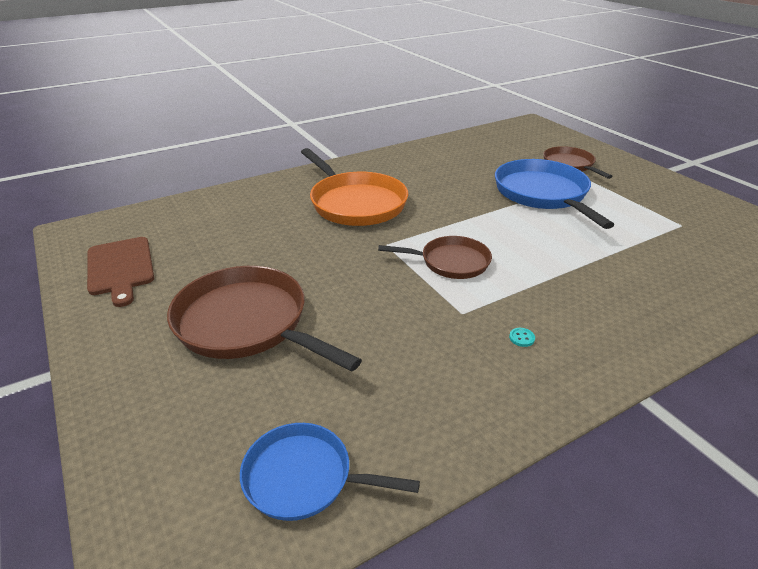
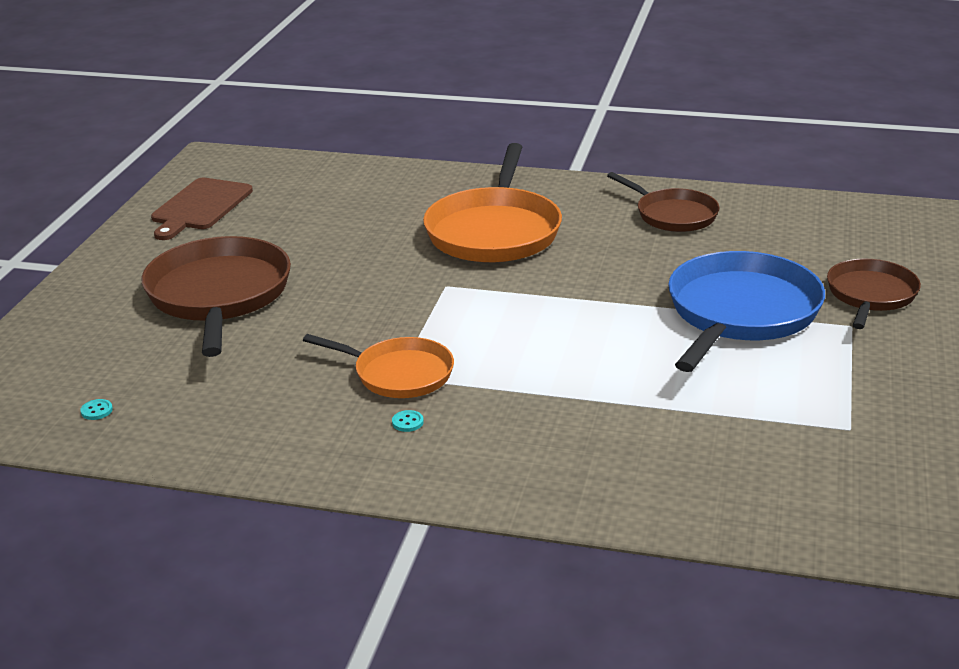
camera: 45 degrees right, 5 degrees down
(304, 477) = (96, 411): blue pan -> turquoise button
(450, 262) = (475, 331): brown pan -> brown pan (673, 215)
(460, 311) = (398, 374): none -> orange pan

